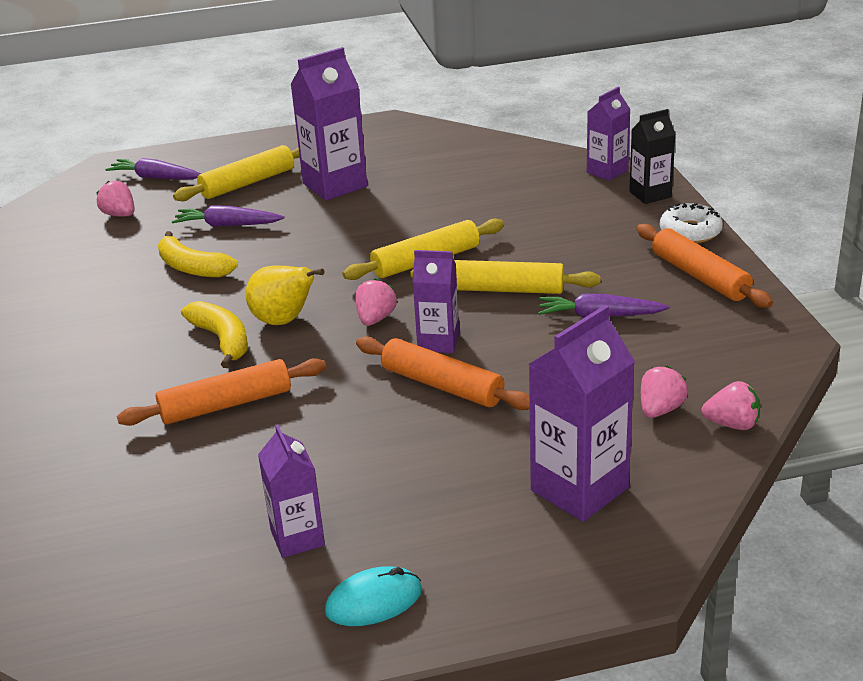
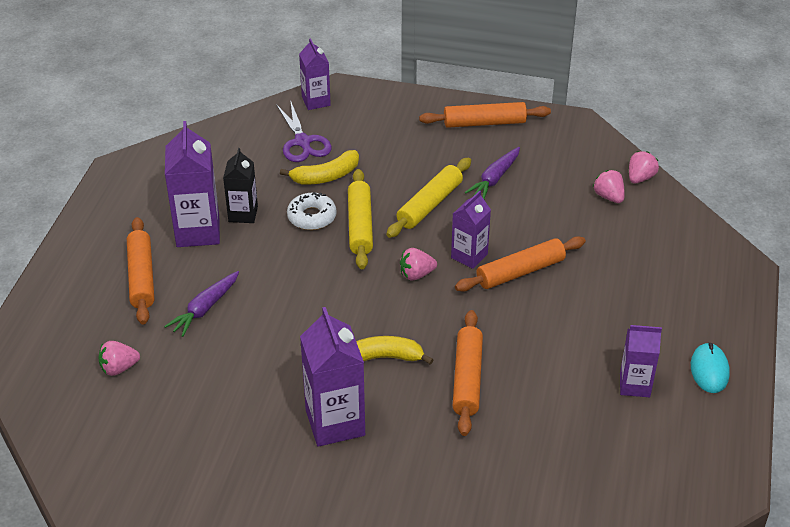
camera: 65 degrees left, 10 degrees up
(155, 178) = (69, 329): purple carrot -> none
(192, 267) = (256, 347): yellow banana -> yellow banana (326, 176)
(248, 183) = (141, 277): yellow rolling pin -> orange rolling pin
(284, 321) = (381, 319): yellow pear -> none
(375, 319) = (416, 274): pink strawberry -> pink strawberry turned 60 degrees counterclockwise
(529, 187) = (302, 142): none -> purple scissors
(579, 489) = (661, 256): purple carton -> purple carton (335, 423)
(650, 194) = (366, 98): black carton -> black carton (243, 214)
(690, 231) = (429, 103): white donut -> white donut (312, 217)

